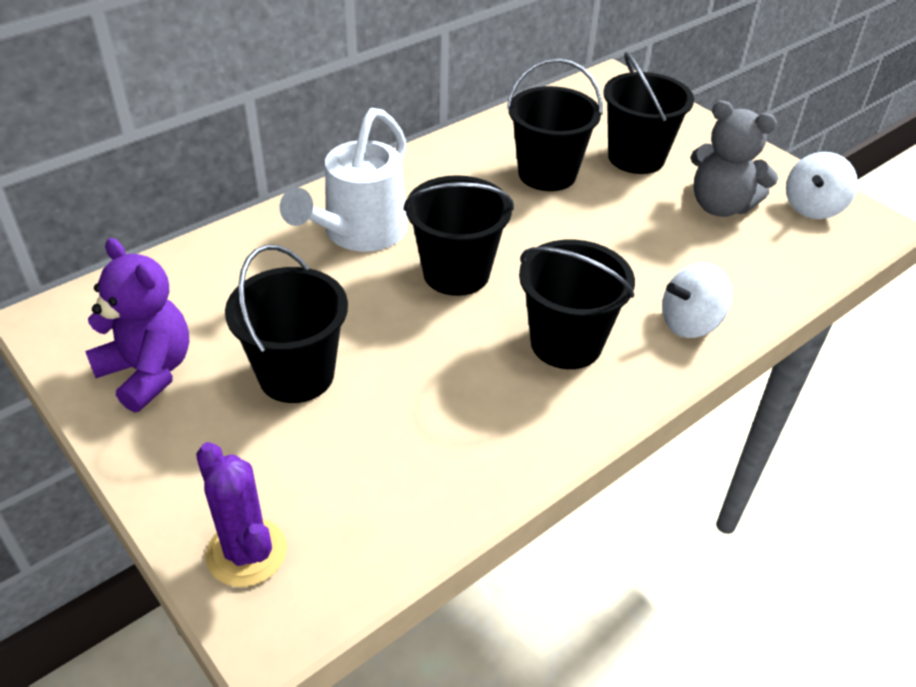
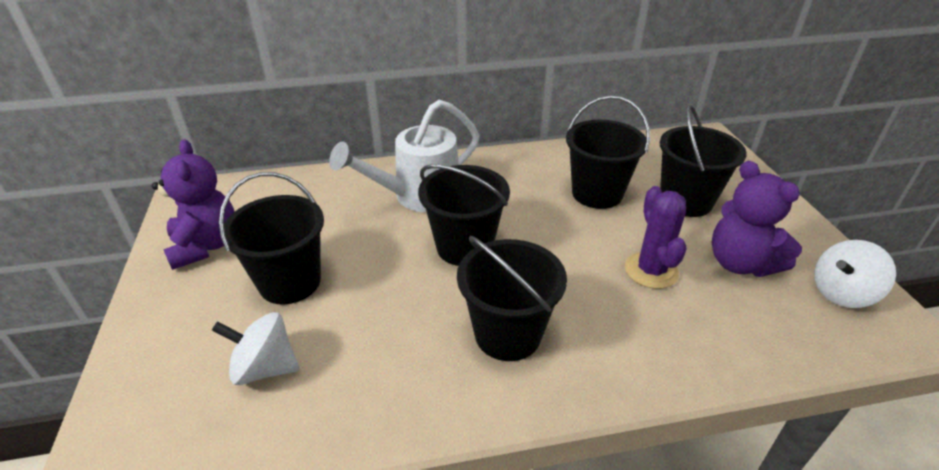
camera: 30 degrees right, 5 degrees down
(247, 552) = (139, 403): purple cactus -> purple cactus (651, 270)
(690, 323) = (635, 359): white spinning top -> white spinning top (265, 368)
(720, 206) = (740, 263): grey teddy bear -> purple teddy bear

